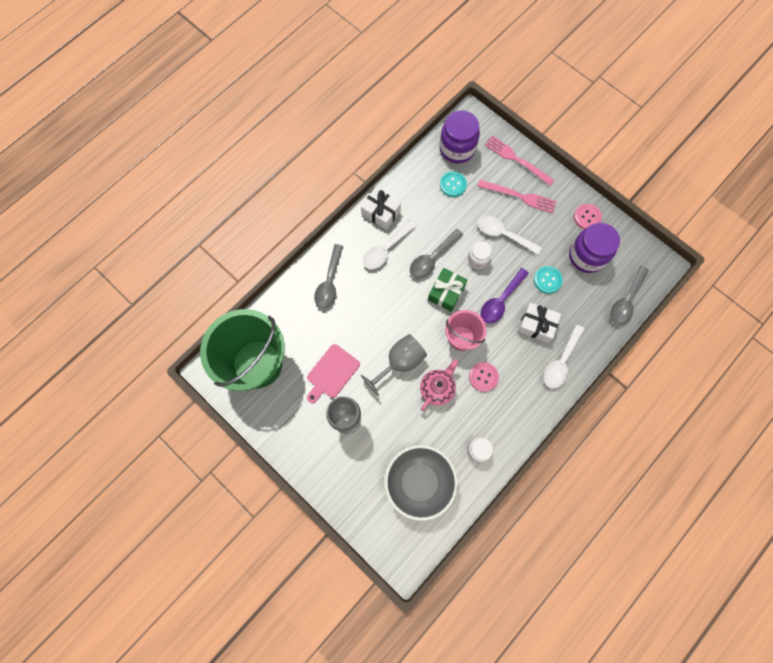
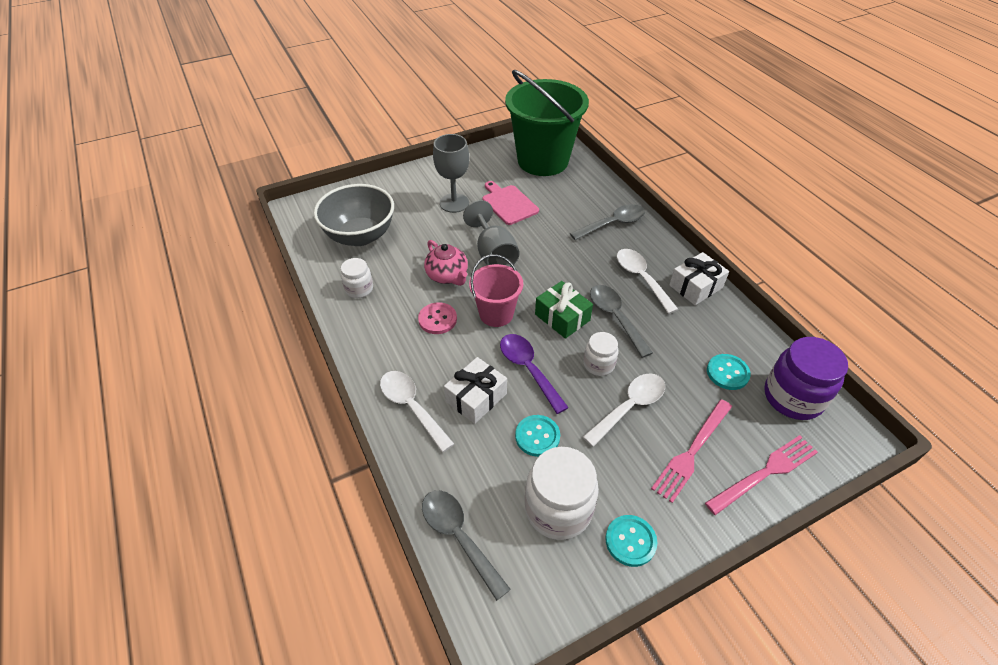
camera: 110 degrees right, 25 degrees down
(329, 282) = (613, 224): grey spoon -> grey spoon turned 120 degrees clockwise
(586, 256) = (558, 509): purple jar -> white jar
(587, 217) = (630, 541): pink button -> turquoise button

